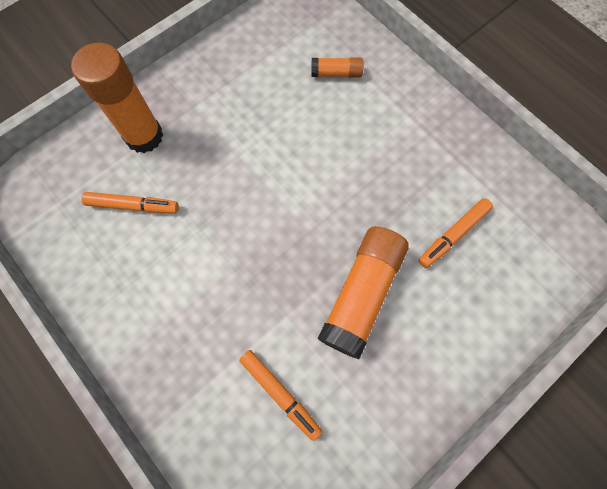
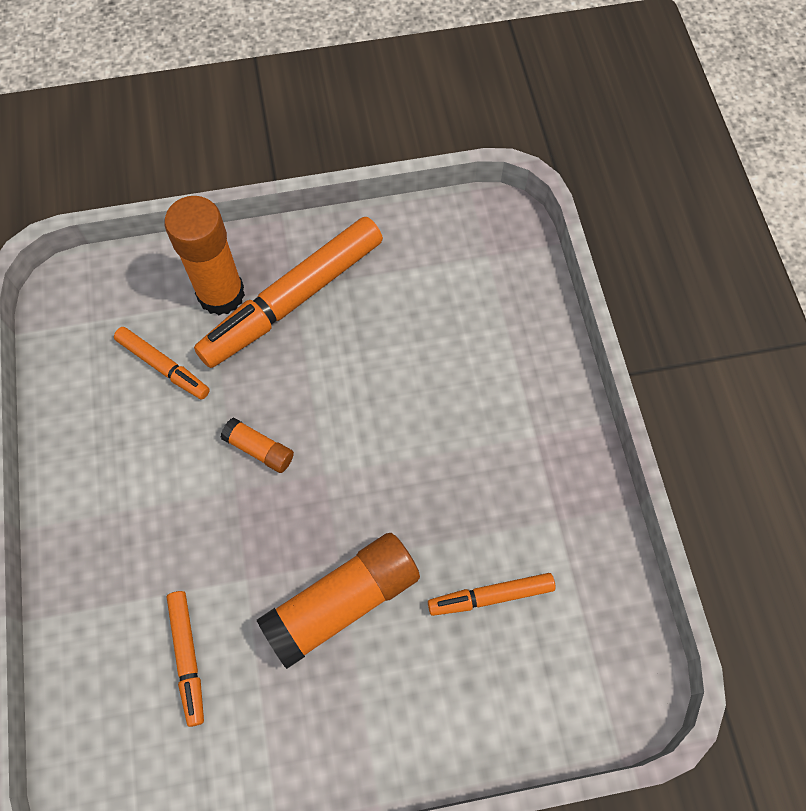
camera: 30 degrees right, 5 degrees down
(198, 115) = (293, 299): none -> orange marker
(336, 73) = (479, 330): orange glue stick -> orange glue stick (259, 449)

